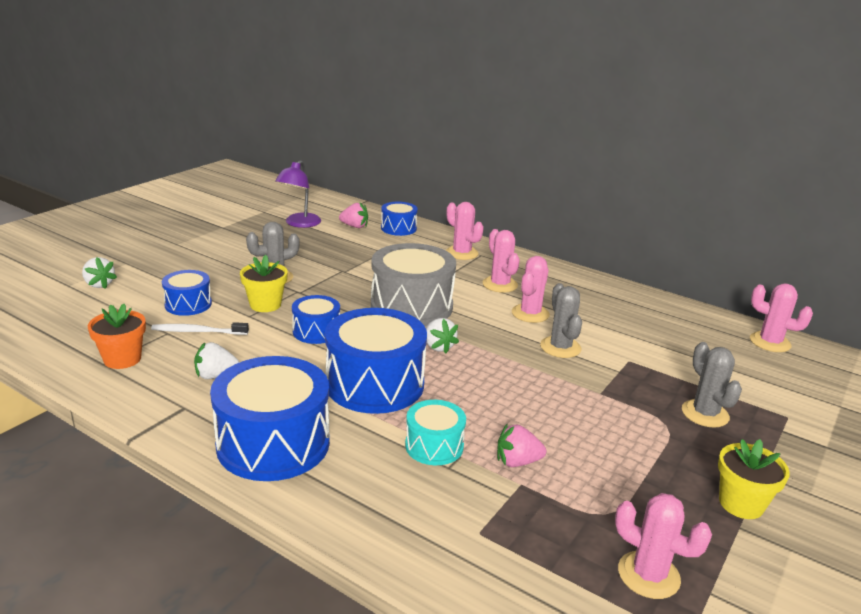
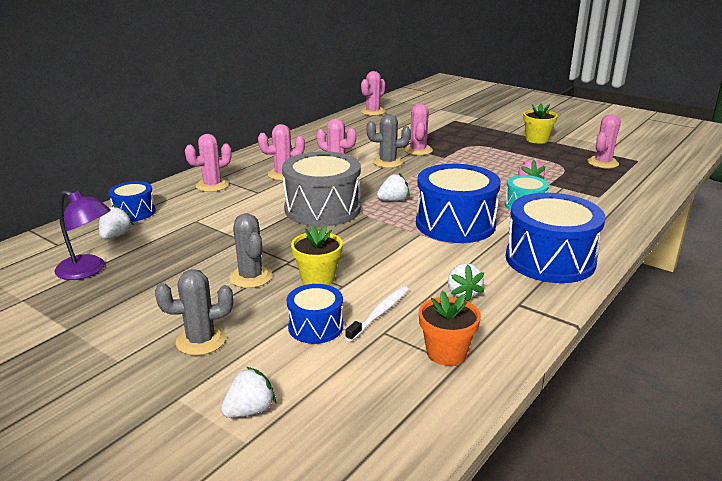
camera: 85 degrees left, 0 degrees up
(197, 331) = (380, 313): white toothbrush -> white toothbrush turned 150 degrees counterclockwise
(316, 331) = (373, 249): blue drum -> none
(354, 226) = (115, 236): pink strawberry -> white strawberry
(617, 372) = (418, 150): none -> pink cactus
(705, 414) = (458, 136): grey cactus -> grey cactus (201, 341)

